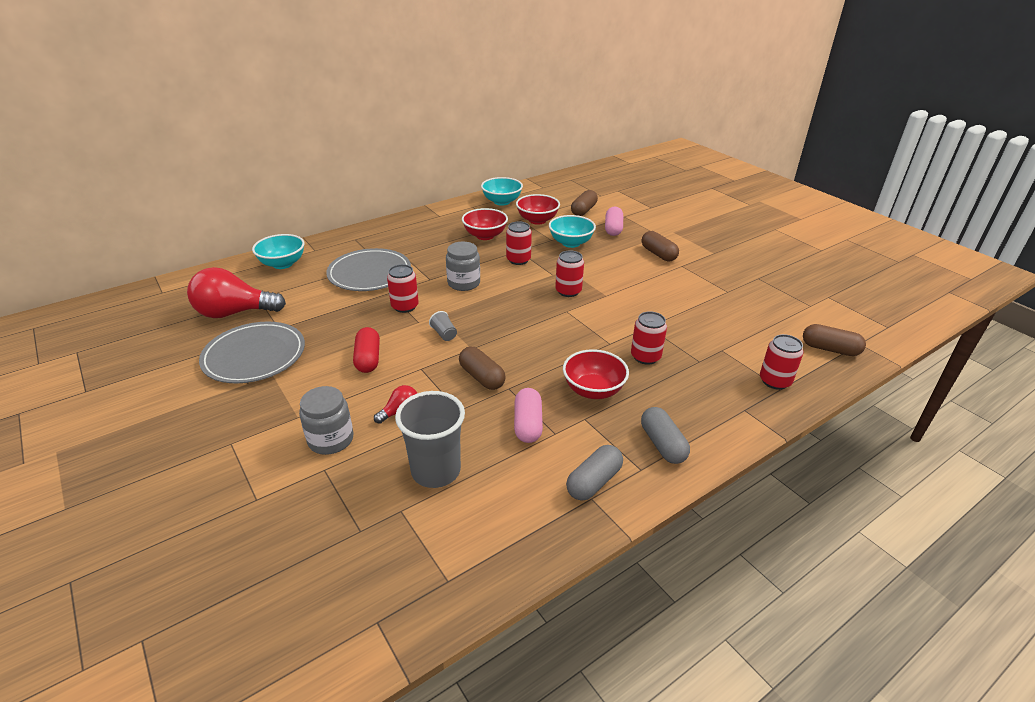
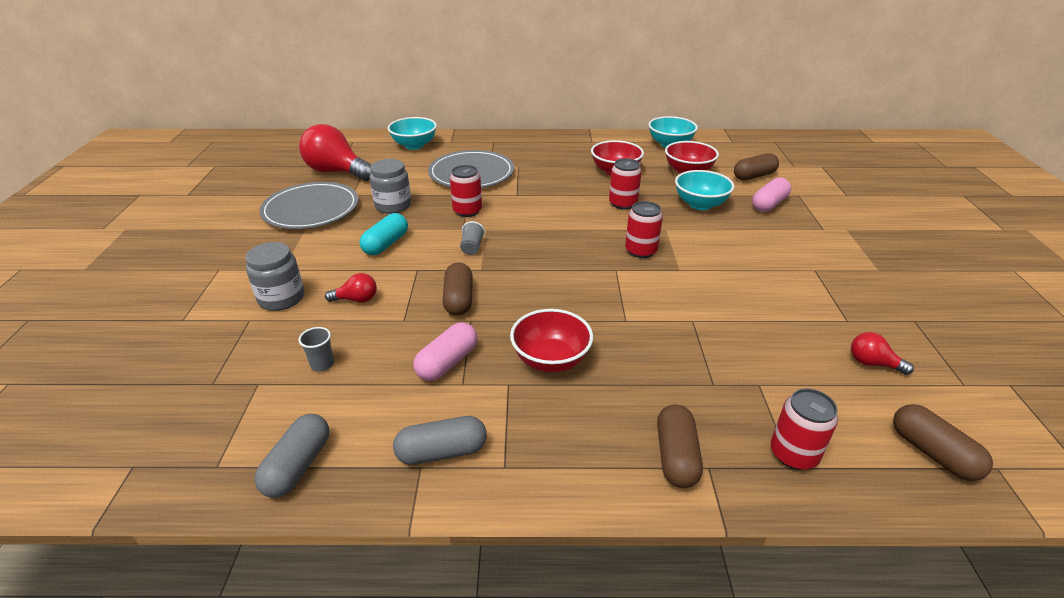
camera: 35 degrees right, 0 degrees up
(368, 359) = (386, 244): red capsule -> turquoise capsule
(436, 471) = (322, 364): grey cup -> grey cup, size x0.43
(464, 283) = (543, 208): grey jar -> grey jar (393, 205)
(645, 357) = (650, 351): red can -> none
(658, 254) = (797, 248): brown capsule -> brown capsule (676, 456)
(662, 444) = (559, 453): grey capsule -> grey capsule (298, 466)
(762, 312) = (872, 363): none -> red light bulb

